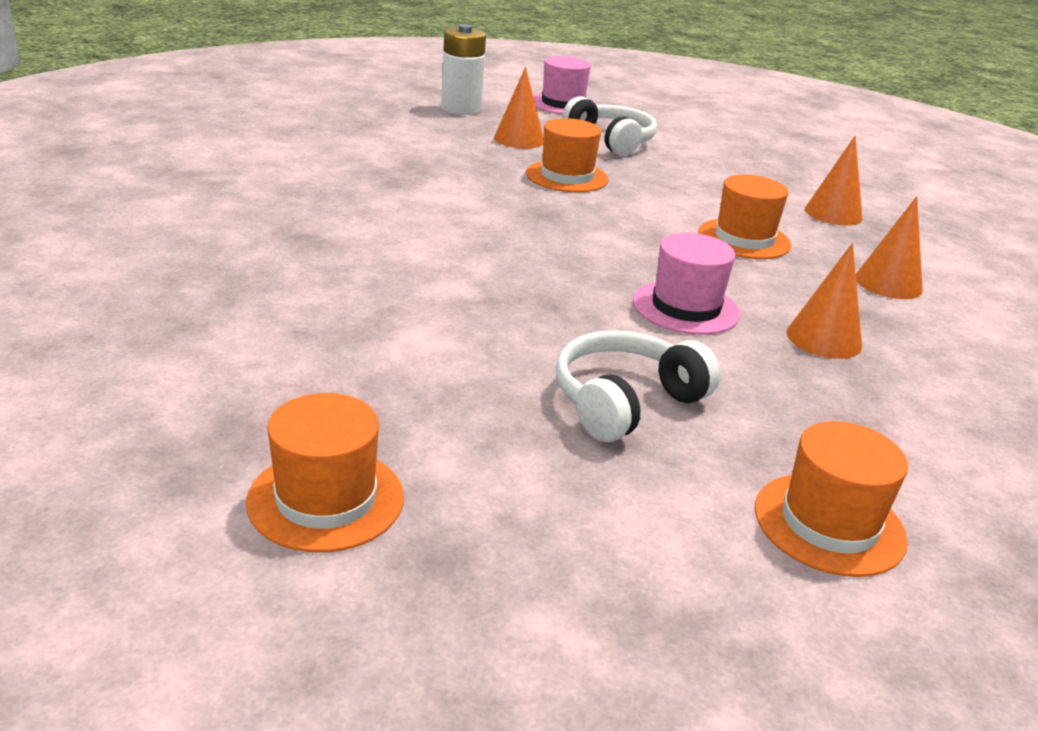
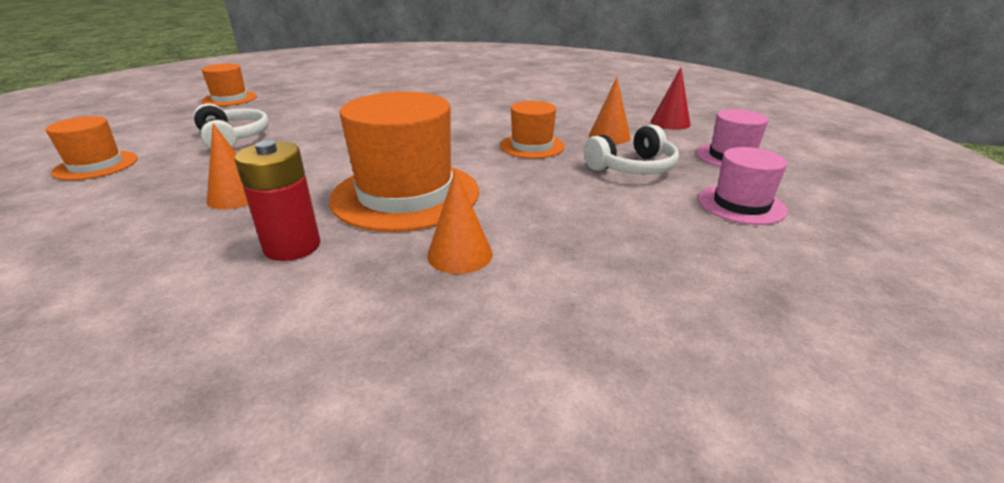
camera: 100 degrees right, 0 degrees up
(461, 109) = (670, 123): white battery -> red cone
(686, 307) = (310, 161): pink hat -> pink hat (741, 204)
(744, 239) = (405, 195): orange hat -> orange hat, size x1.84
(888, 283) = (292, 246): orange cone -> red battery

